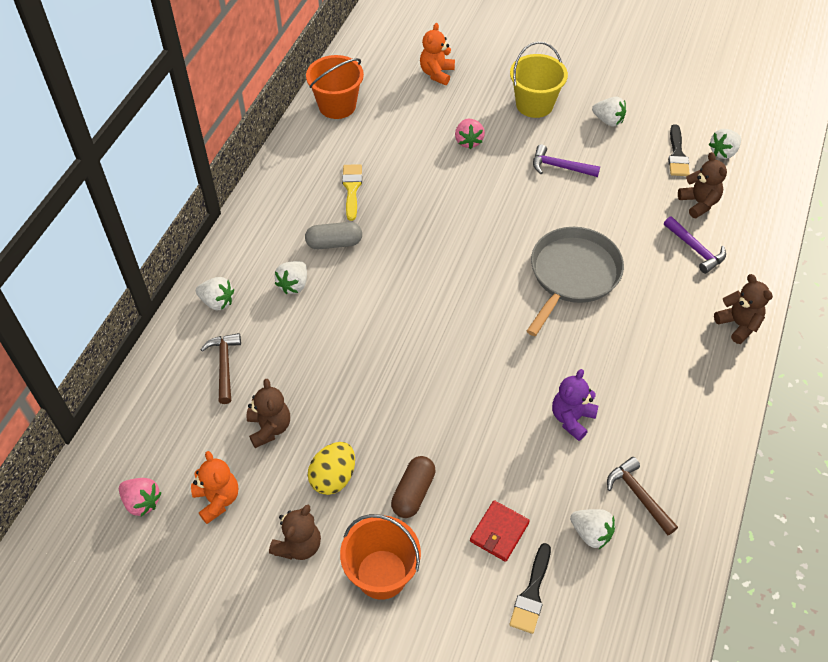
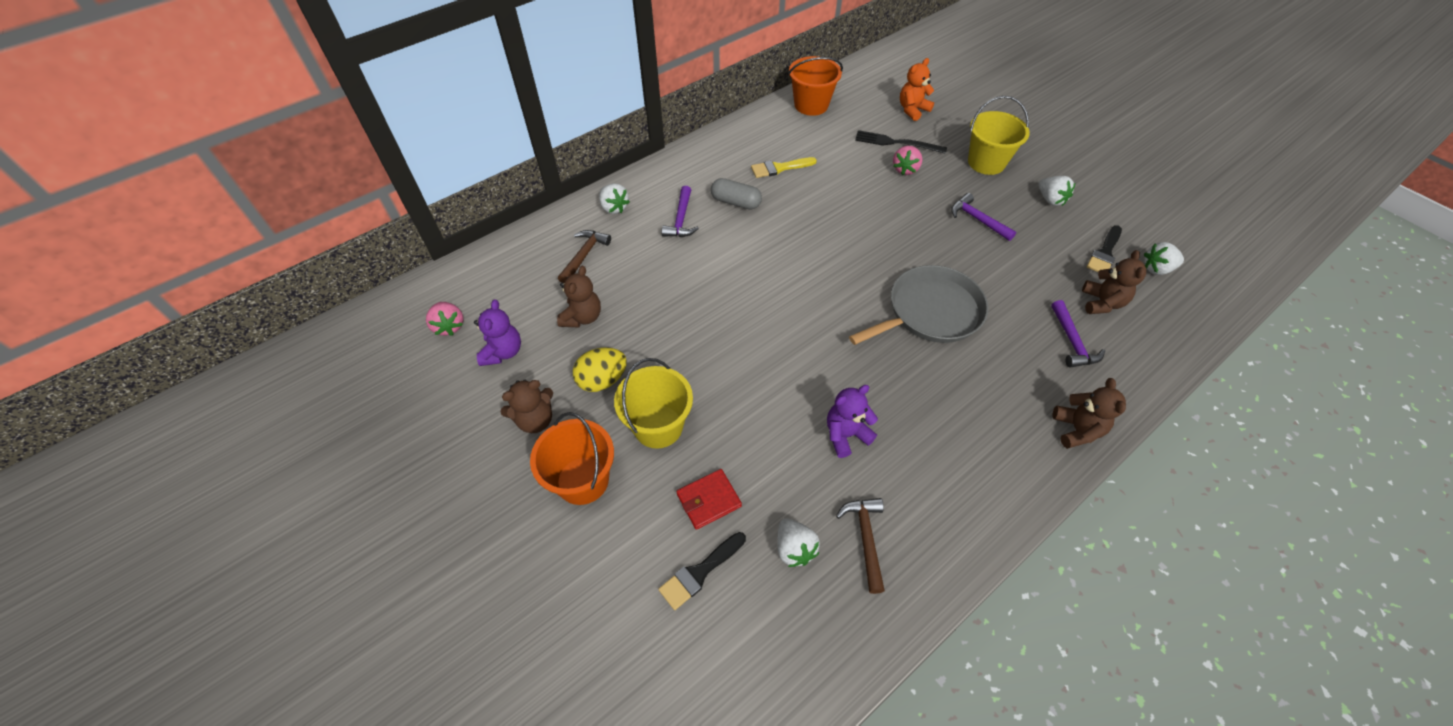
camera: 30 degrees right, 0 degrees up
(217, 499) = (503, 352): orange teddy bear -> purple teddy bear
(293, 285) = (681, 219): white strawberry -> purple hammer
(352, 188) = (779, 168): yellow brush -> yellow brush turned 135 degrees counterclockwise
(413, 492) = (658, 426): brown capsule -> yellow bucket
(444, 116) = (896, 143): none -> black fork

